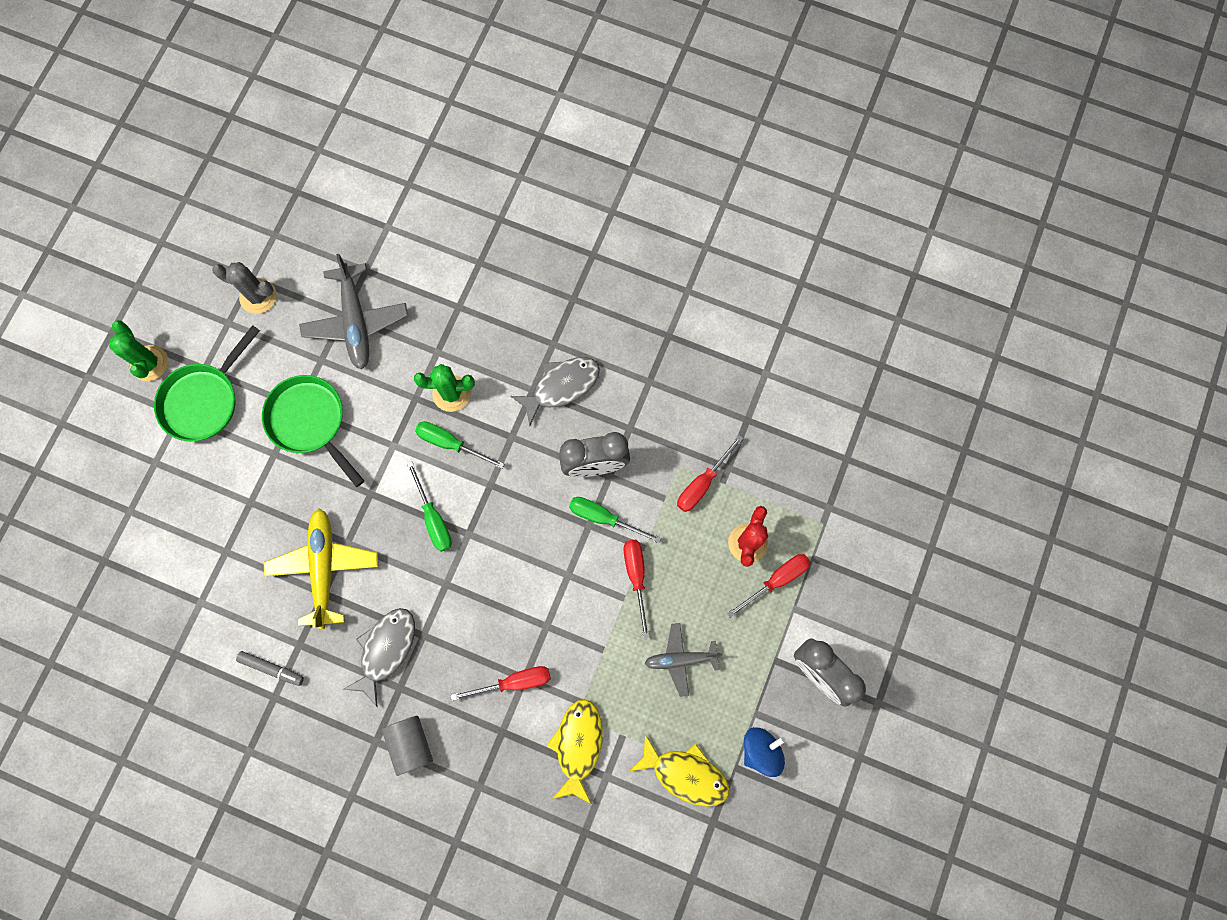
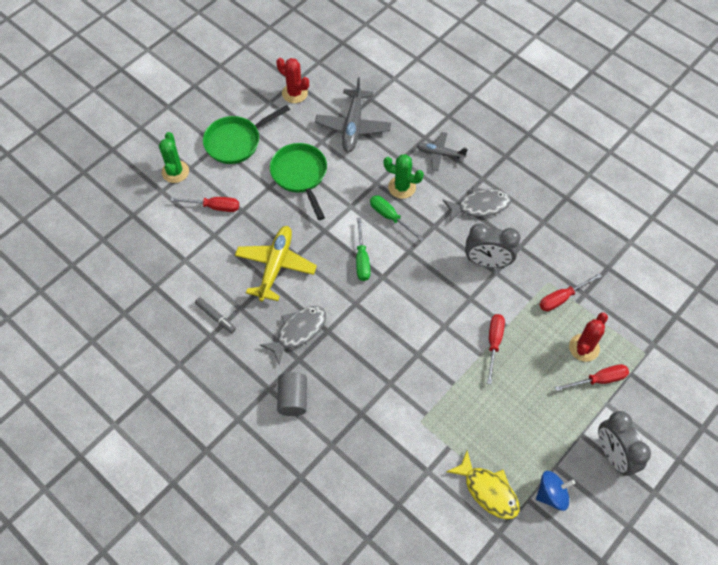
camera: 20 degrees right, 15 degrees down
(149, 363) = (210, 110): green cactus -> green cactus (175, 172)
(258, 296) = (294, 93): grey cactus -> red cactus
(514, 682) = (381, 383): red screwdriver -> red screwdriver (214, 207)
(578, 745) = (413, 442): yellow fish -> none
(603, 518) = (482, 297): green screwdriver -> none
(680, 659) = (509, 409): grey plane -> grey plane (440, 154)

